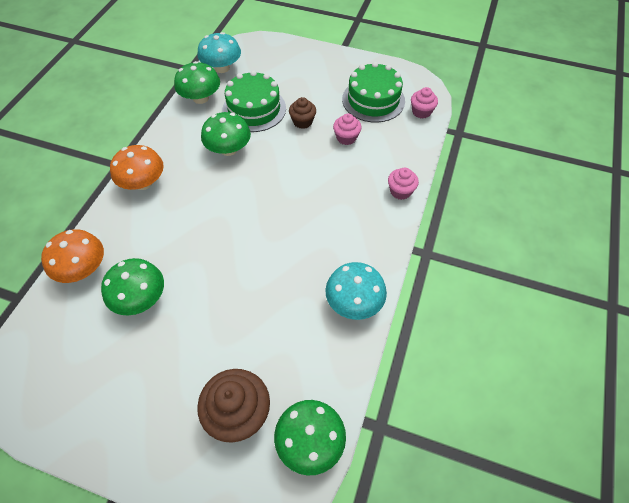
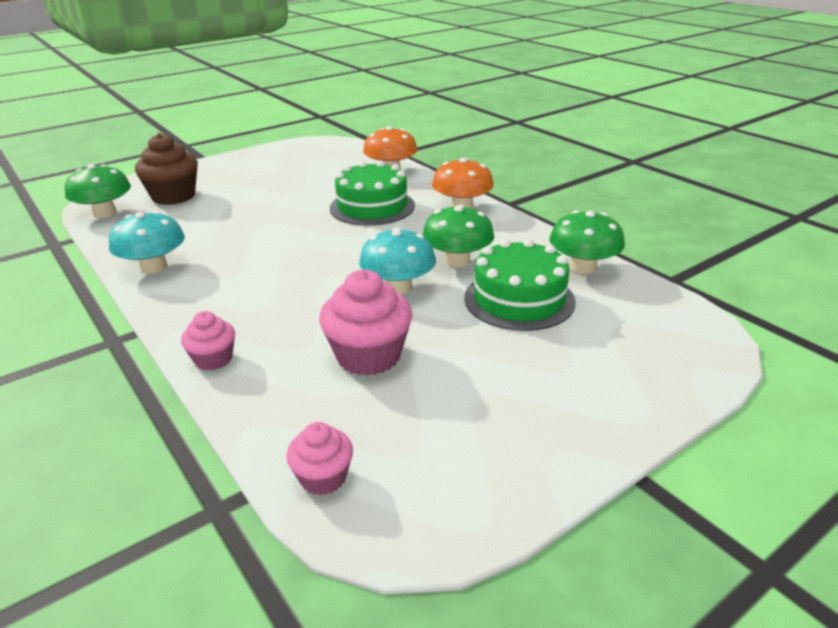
camera: 125 degrees right, 25 degrees down
(140, 298) = (327, 184): green mushroom -> none
(222, 68) = (649, 301): turquoise mushroom -> turquoise mushroom (398, 287)
(302, 122) = (448, 330): brown cupcake -> none
(346, 138) = (368, 356): pink cupcake -> pink cupcake, size x1.74
(373, 100) = (422, 427): green cake -> green cake (372, 207)

